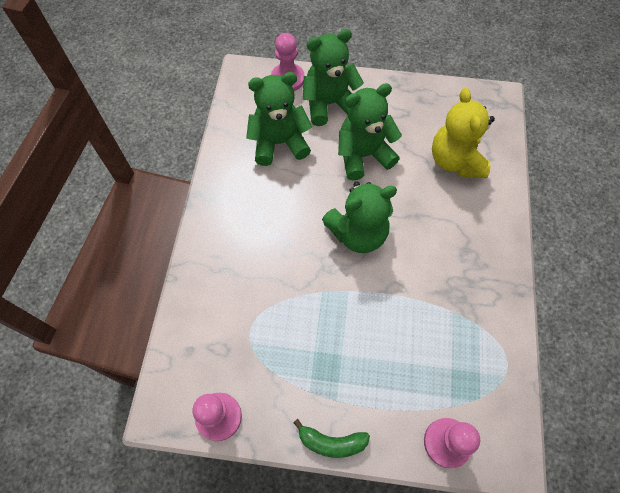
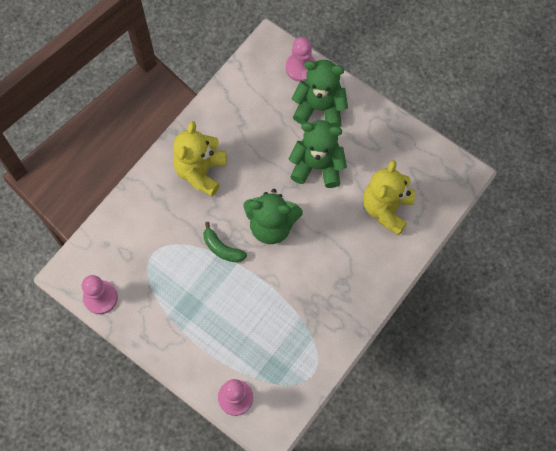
camera: 30 degrees right, 5 degrees up
(250, 218) = (201, 171): none -> yellow teddy bear
(279, 143) = (259, 121): green teddy bear -> none
(331, 442) = (161, 354): green banana -> green banana (222, 248)

